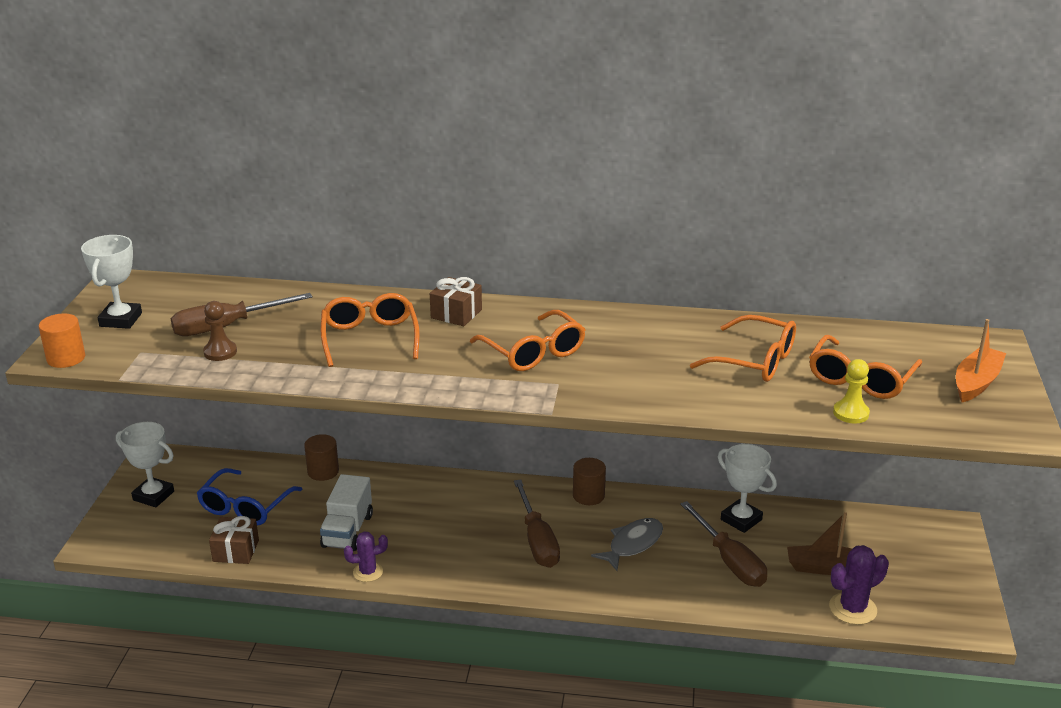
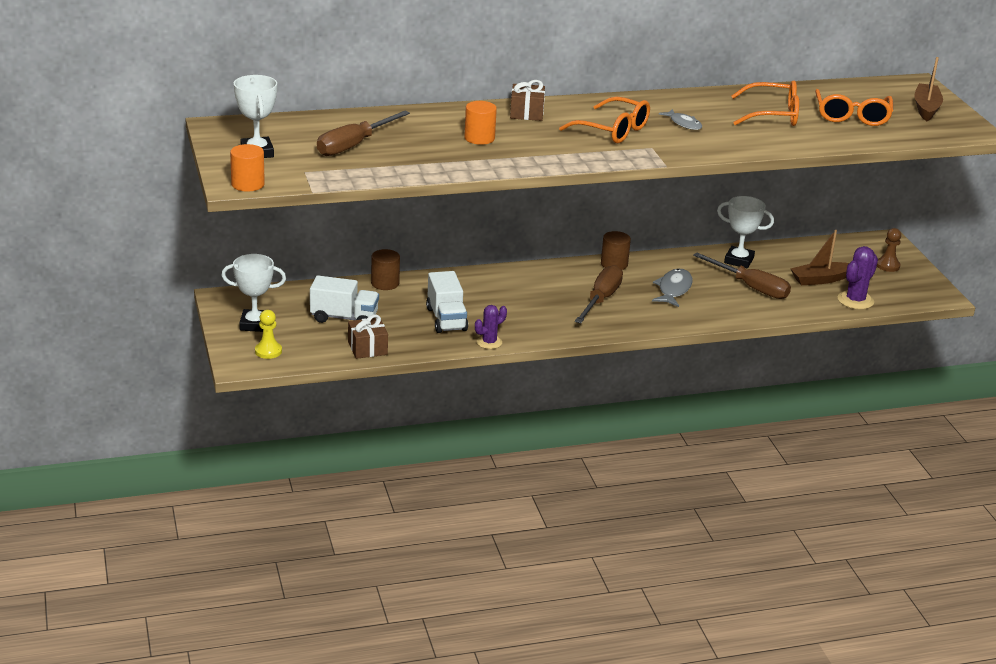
camera: 25 degrees left, 0 degrees up
(220, 352) = (371, 163): brown pawn -> brown pawn (887, 265)
(246, 506) = (344, 318): blue glasses -> white truck
(370, 339) = (479, 138): orange glasses -> orange cylinder
(537, 540) = (601, 299): brown screwdriver -> brown screwdriver turned 120 degrees counterclockwise
(629, 356) = (684, 124): none -> grey fish
(851, 413) = (863, 137): yellow pawn -> yellow pawn (268, 351)
(976, 382) = (926, 108): orange boat -> brown boat

